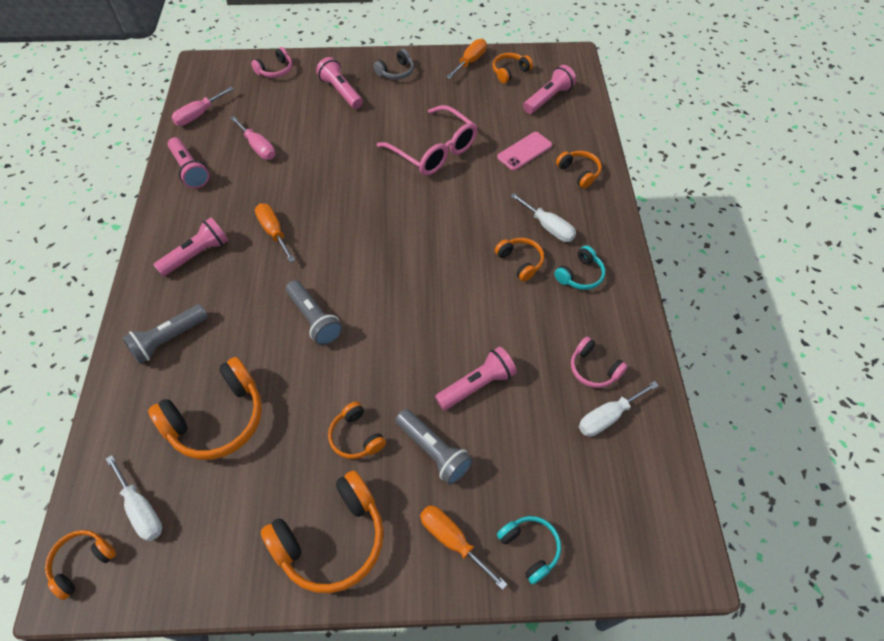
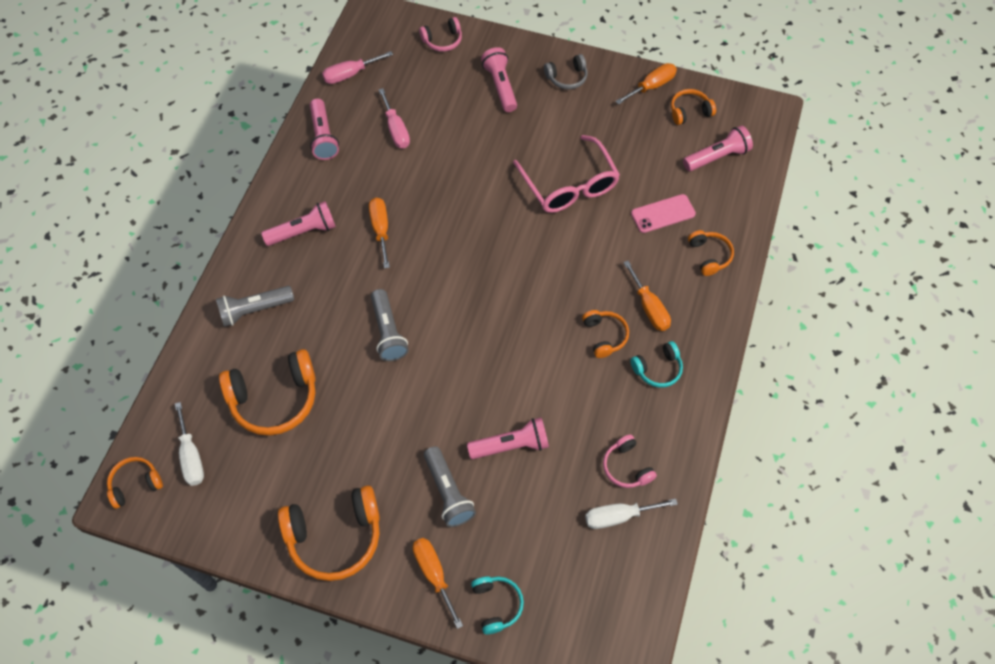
camera: 20 degrees right, 5 degrees up
(356, 437) = (386, 456): orange headphones -> none
(548, 227) = (649, 307): white screwdriver -> orange screwdriver

